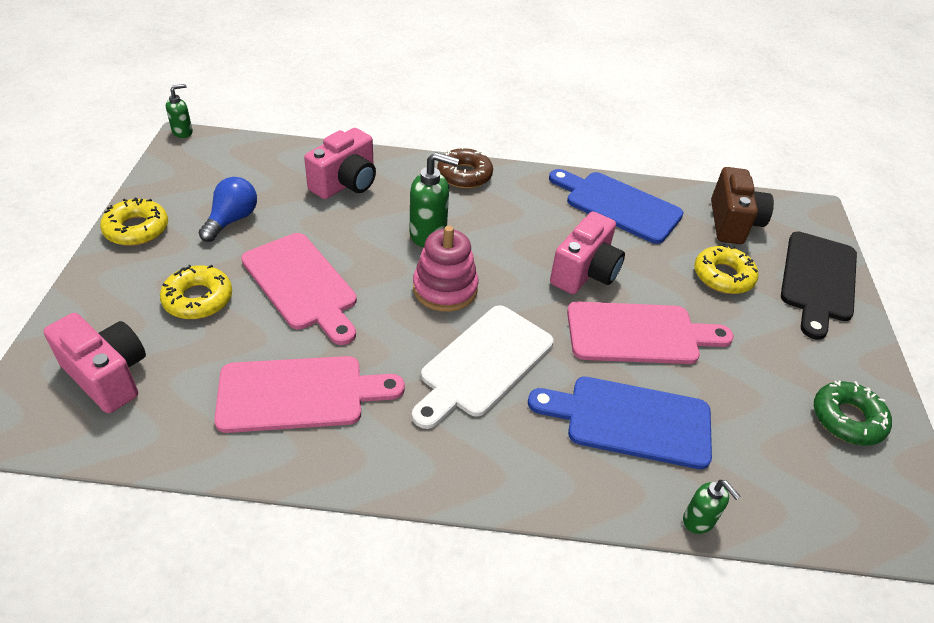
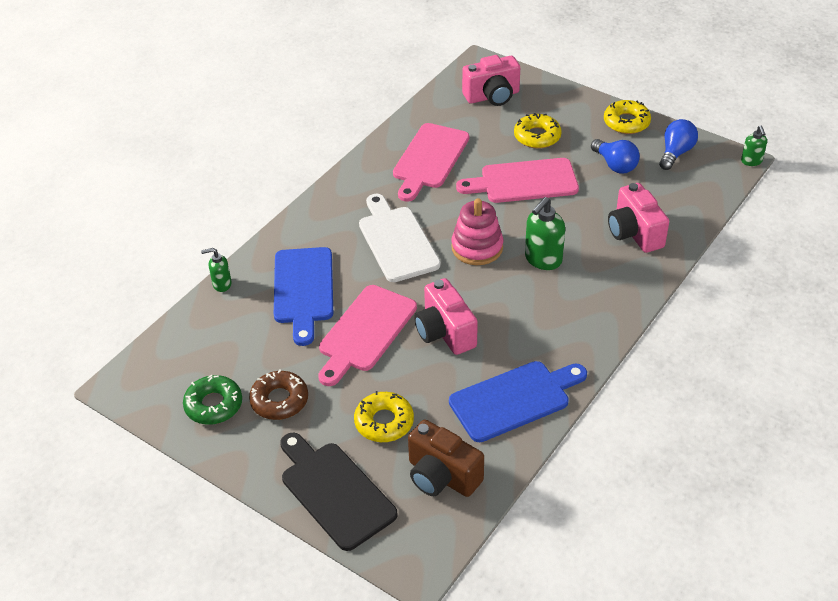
camera: 125 degrees right, 0 degrees up
(188, 181) = (675, 153): none -> blue light bulb
(464, 175) = (613, 310): brown donut -> brown donut (279, 400)
(631, 420) = (303, 289): blue cutting board -> blue cutting board turned 135 degrees clockwise

